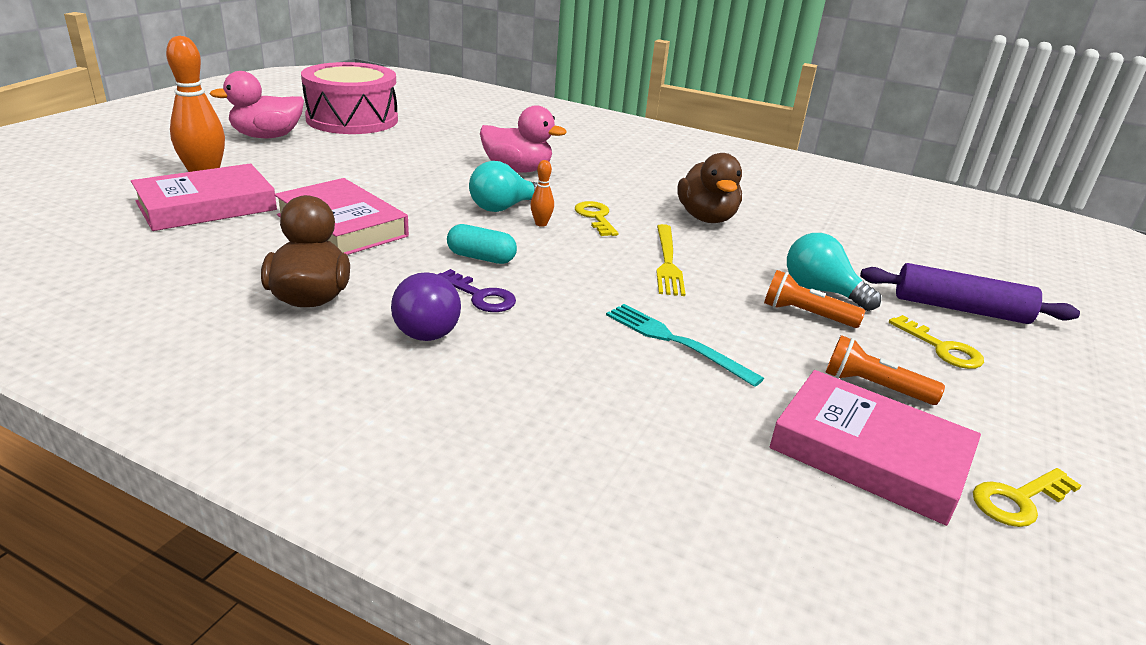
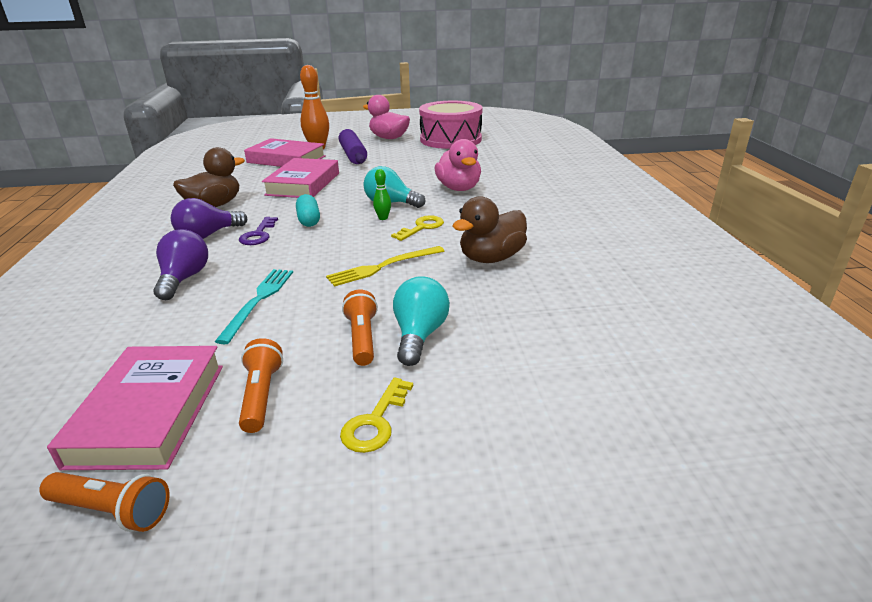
camera: 60 degrees right, 0 degrees up
(541, 224) = (383, 218): orange bowling pin -> green bowling pin
(557, 373) = (184, 279): none -> purple light bulb
(960, 309) = (488, 420): purple rolling pin -> purple rolling pin (353, 155)
(1018, 500) = (112, 510): yellow key -> orange flashlight

